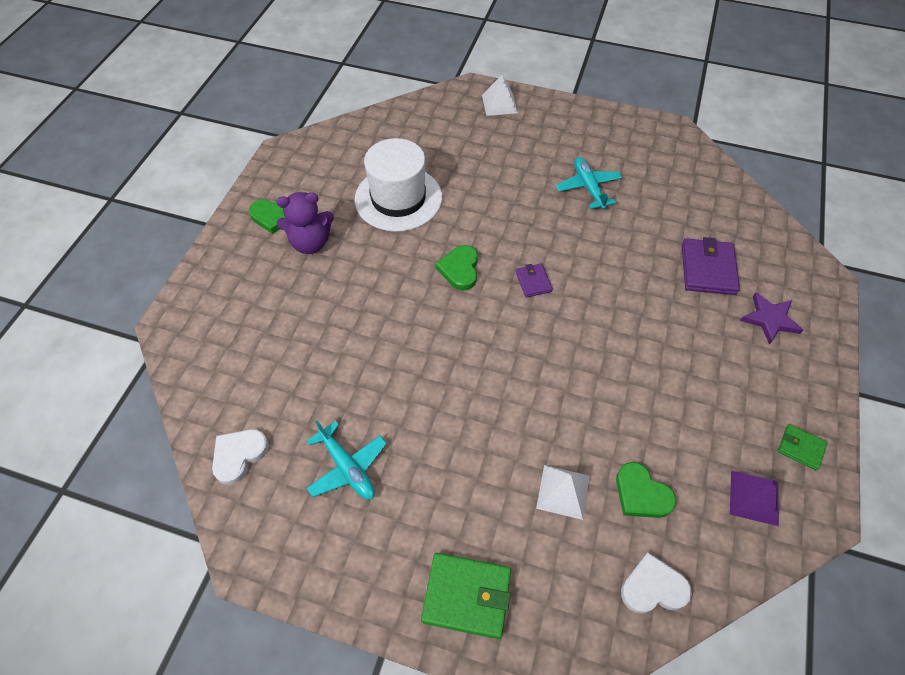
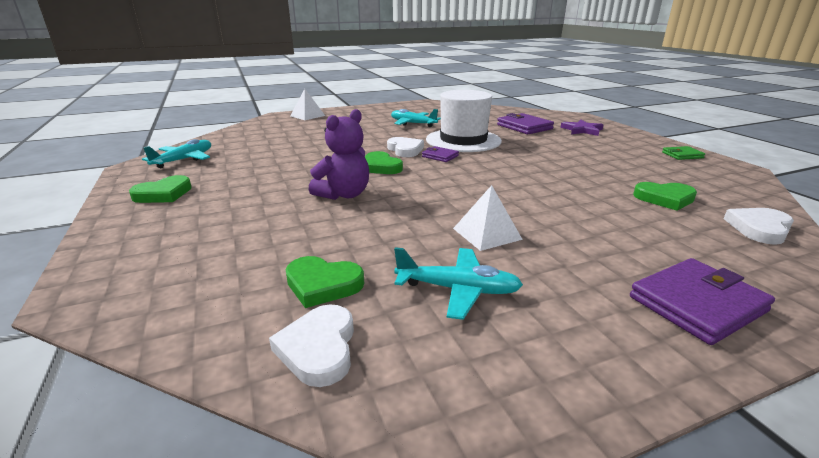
camera: 40 degrees left, 30 degrees down
(283, 403) = (323, 284): none -> green heart
(310, 243) = (224, 194): purple teddy bear -> purple teddy bear (344, 194)
(323, 158) = (184, 160): none -> turquoise plane
(398, 198) = (283, 157): white hat -> white hat (463, 140)
(466, 596) = (697, 304): green wallet -> purple wallet
(515, 247) = (405, 150): none -> white heart
(563, 491) = (628, 218): white pyramid -> white pyramid (487, 233)
(754, 497) = (707, 176): purple pyramid -> none

